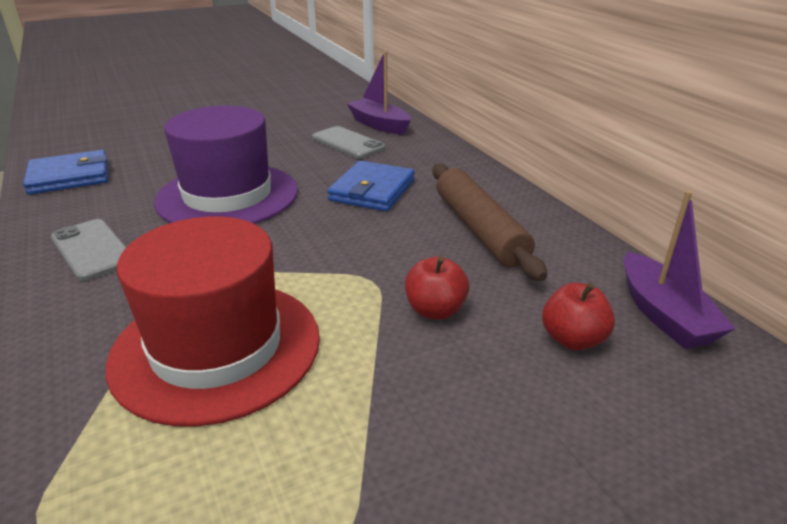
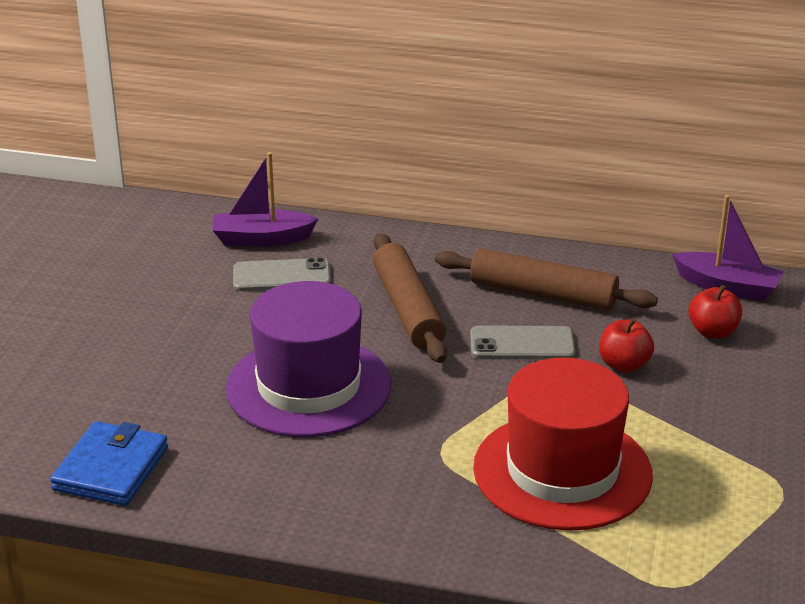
camera: 50 degrees left, 0 degrees up
(92, 249) = (324, 492): grey phone -> grey phone (522, 344)
(372, 190) = (408, 309): blue wallet -> brown rolling pin

